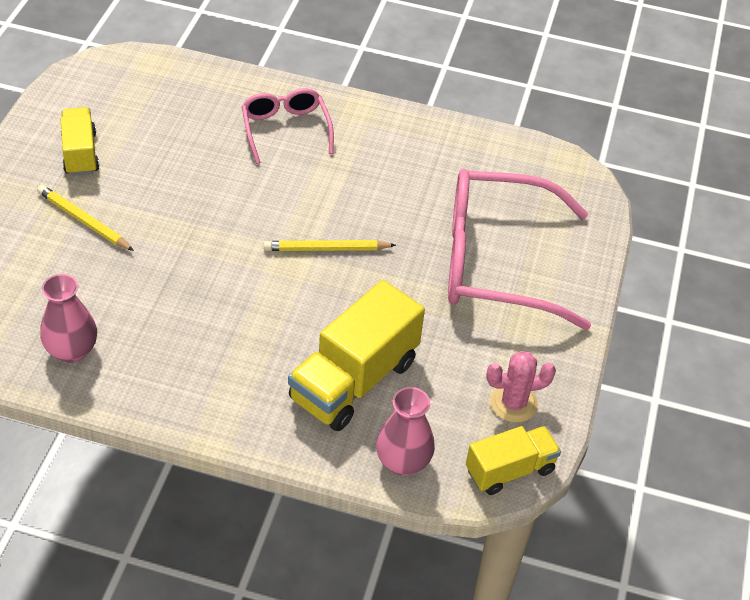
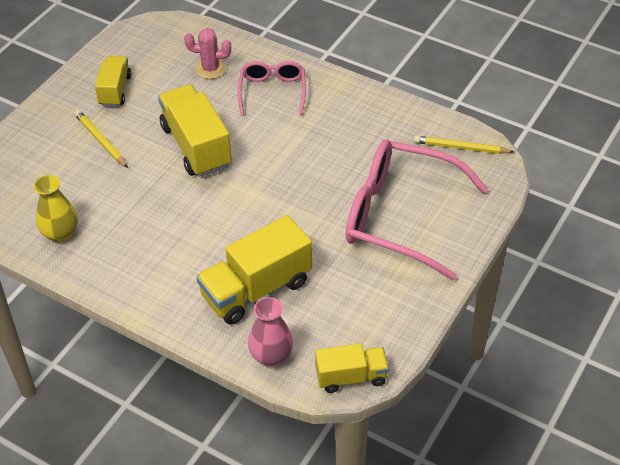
camera: 20 degrees right, 0 degrees up
(72, 350) = (60, 233): pink vase -> yellow vase
(213, 211) = (196, 146): none -> yellow truck
(326, 248) = (271, 187): yellow pencil -> yellow pencil (460, 147)
(513, 403) = (373, 327): pink cactus -> pink cactus (210, 69)

